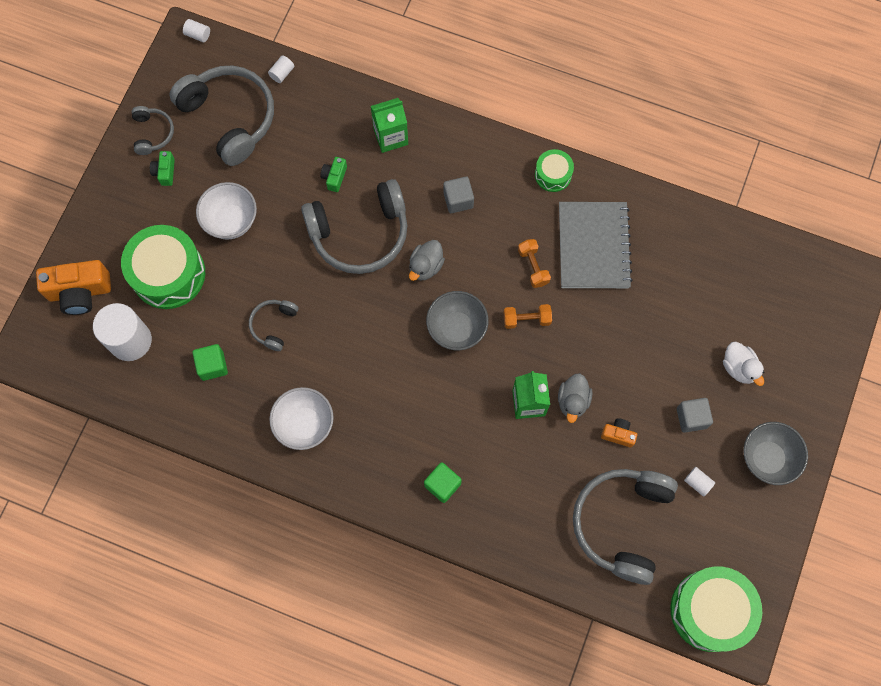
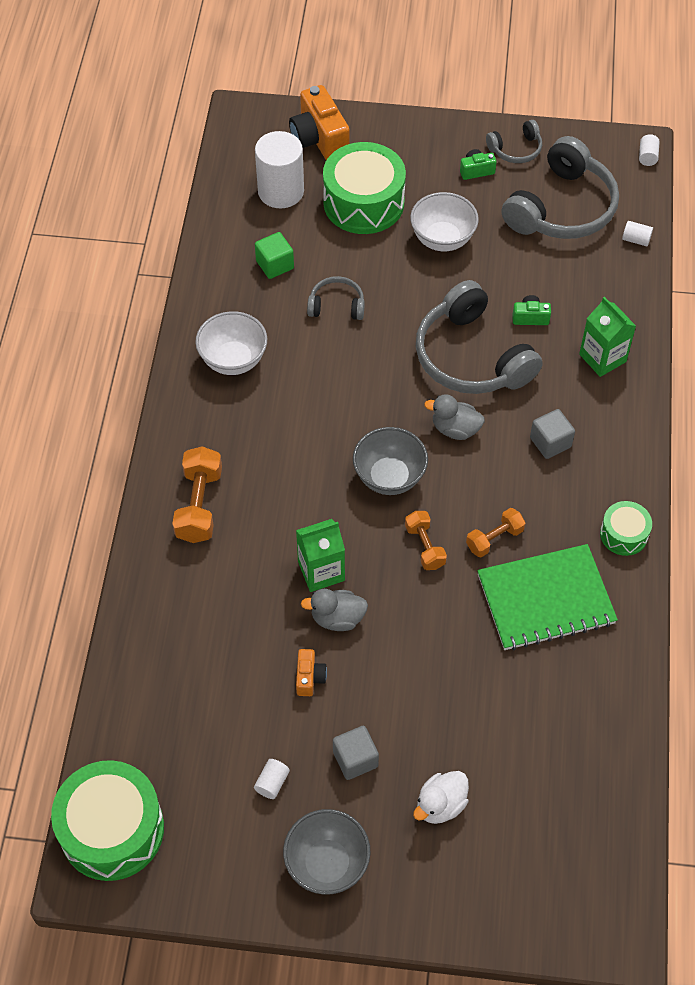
camera: 75 degrees right, 15 degrees down
(442, 485) = (199, 505): green cube -> orange dumbbell
(593, 246) = (545, 599): grey notebook -> green notebook
(622, 523) = (199, 705): grey headphones -> none

